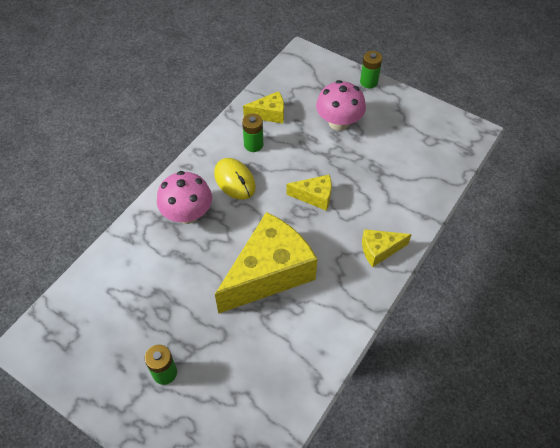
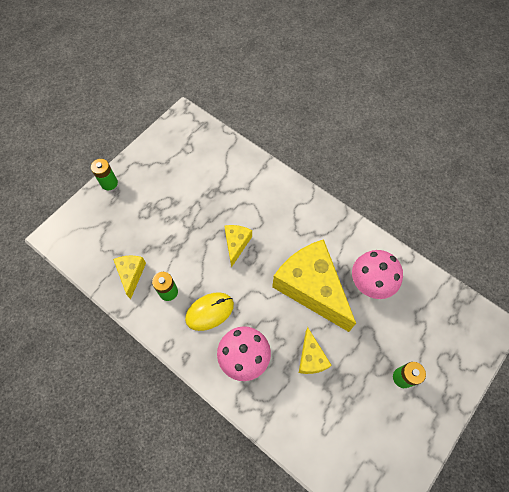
camera: 85 degrees left, 10 degrees up
(339, 122) = (154, 214): pink mushroom -> pink mushroom (371, 282)
(379, 250) = (294, 202): yellow cheese -> yellow cheese (311, 358)

